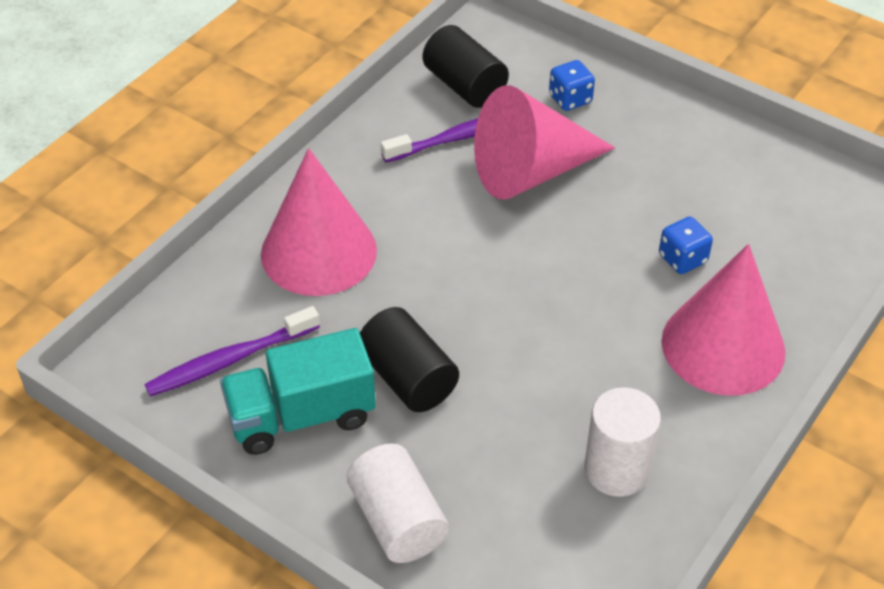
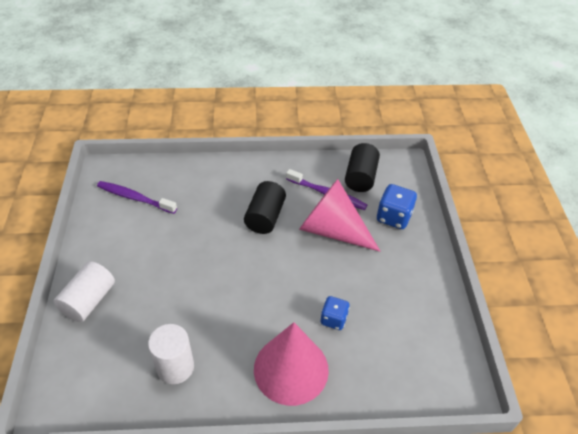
camera: 50 degrees right, 0 degrees up
(301, 416) = (122, 236): turquoise truck -> none
(318, 252) = (216, 189): pink cone -> none
(408, 378) = (170, 258): black cylinder -> black cylinder (265, 217)
(570, 99) = (393, 217): blue dice -> blue dice, size x1.52

